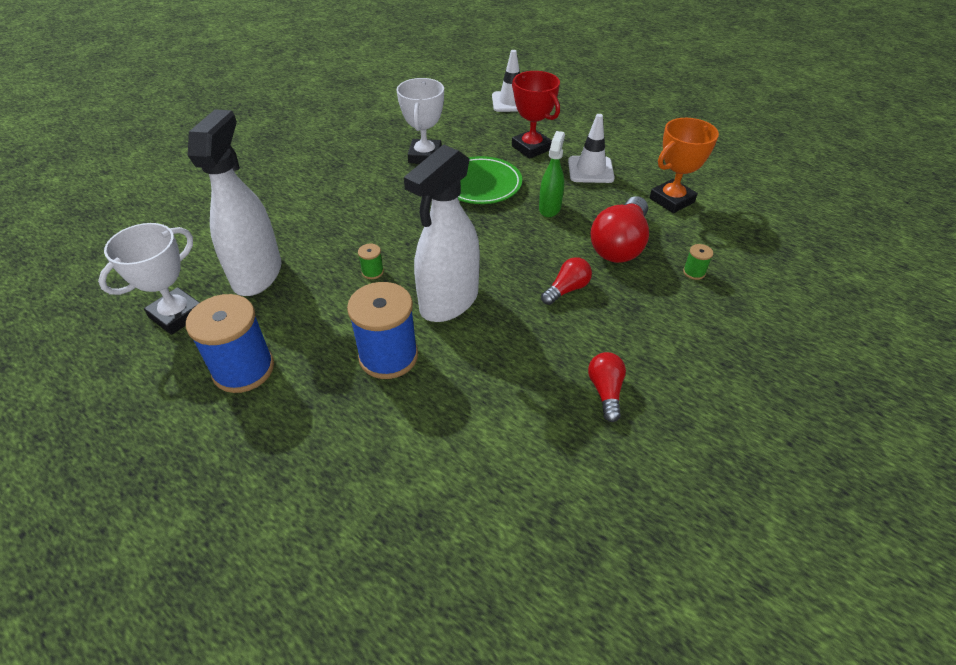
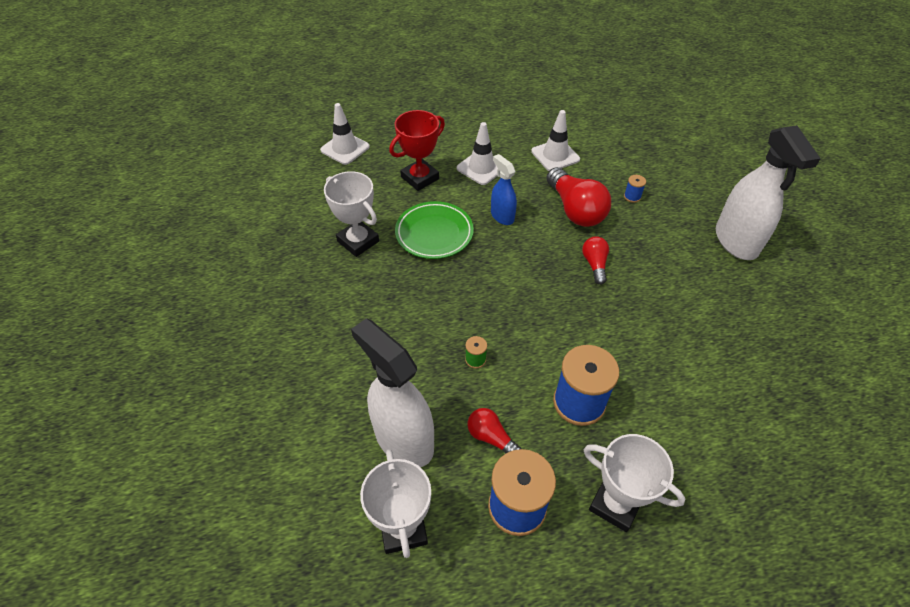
camera: 50 degrees left, 5 degrees up
(296, 434) = (615, 504): none -> white trophy
(449, 302) = (551, 334): white spray bottle -> white spray bottle (736, 241)
(531, 148) = (420, 178): red trophy -> red trophy turned 45 degrees counterclockwise
(549, 208) = (502, 216): green spray bottle -> blue spray bottle
(605, 391) = (699, 308): red light bulb -> red light bulb (491, 437)
(672, 200) = (555, 155): orange trophy -> white traffic cone
(694, 272) = (632, 196): green spool -> blue spool

